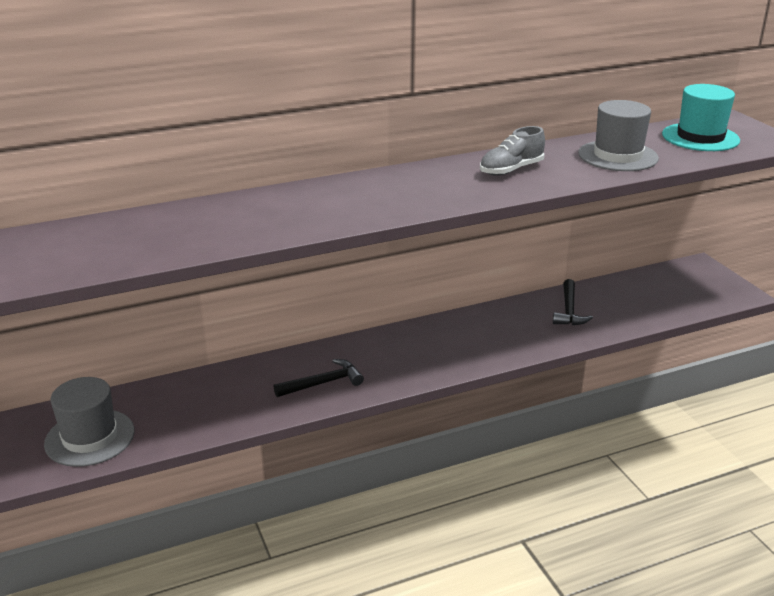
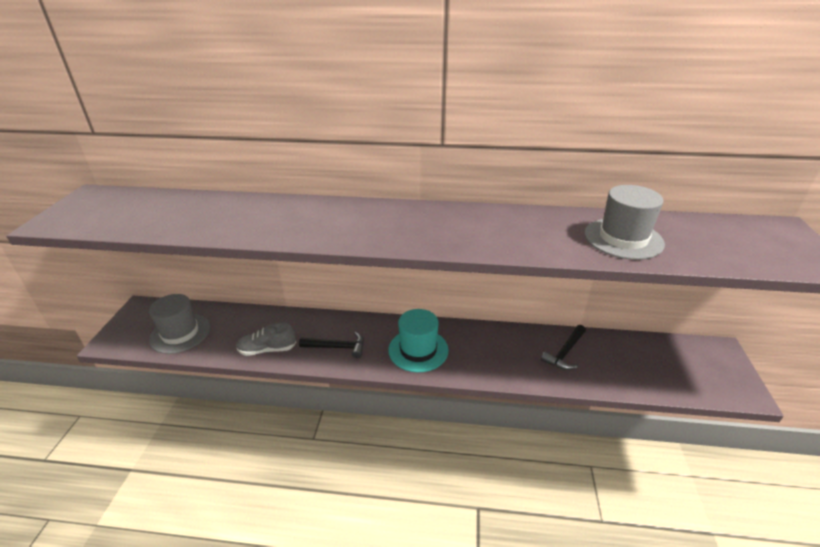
camera: 30 degrees right, 5 degrees up
(511, 170) = (510, 228): grey shoe -> grey shoe (267, 349)
(700, 137) = (731, 239): turquoise hat -> turquoise hat (418, 350)

